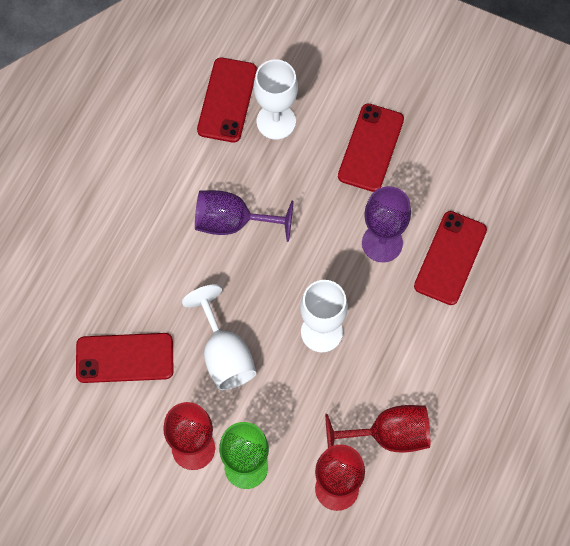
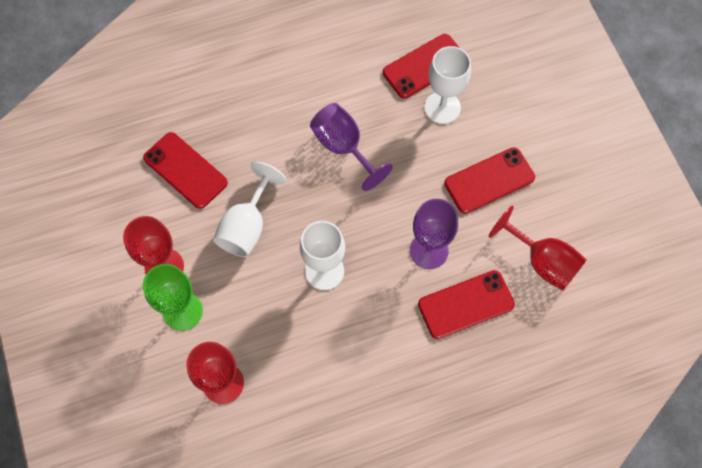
camera: 45 degrees right, 0 degrees up
(388, 435) = (294, 382): red goblet -> red goblet (542, 261)

